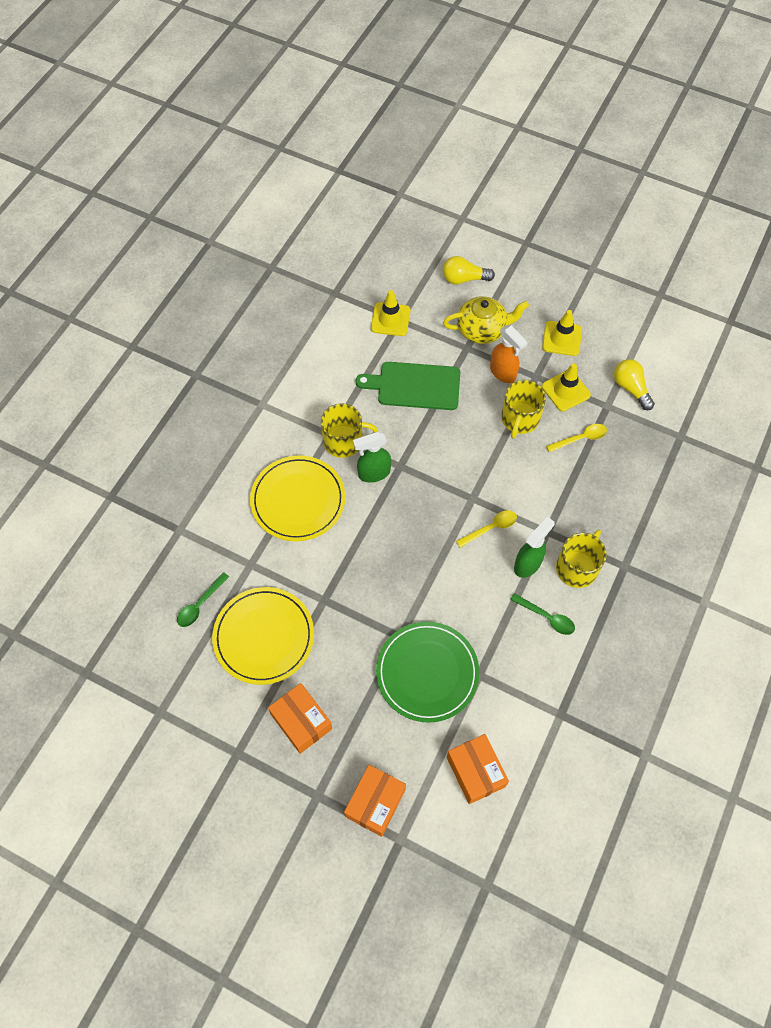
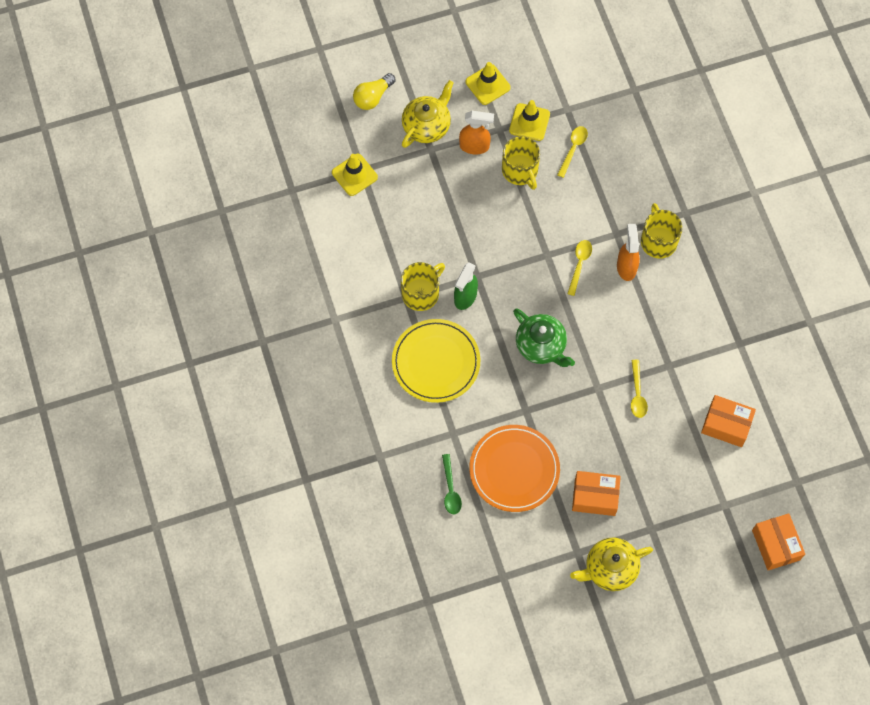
camera: 45 degrees left, 5 degrees up
(247, 793) = (610, 568): none -> yellow teapot
(264, 637) = (514, 469): yellow plate -> orange plate
(375, 803) = (688, 499): orange box -> orange box (776, 545)
(391, 562) = (541, 346): none -> green teapot
(414, 386) = (425, 210): green cutting board -> none
(427, 672) = (637, 394): green plate -> yellow spoon
(528, 564) = (626, 267): green spray bottle -> orange spray bottle
(547, 617) = (672, 291): green spoon -> none
(630, 388) = (569, 82): yellow light bulb -> none

